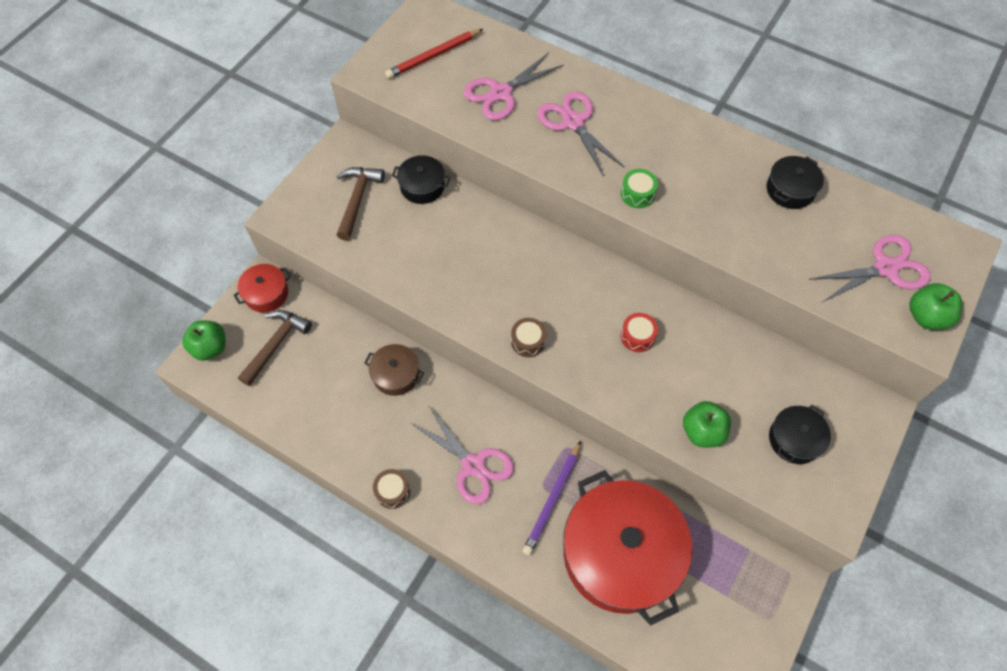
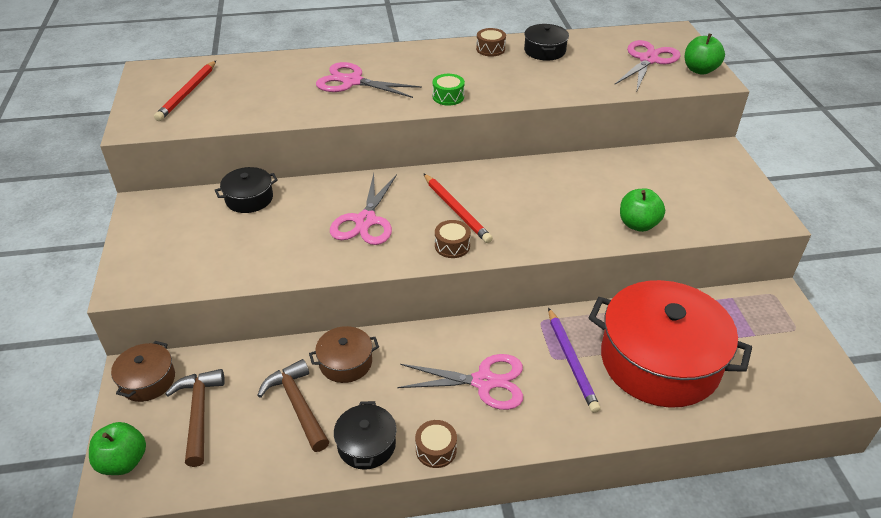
camera: 40 degrees left, 20 degrees down
(266, 294) = (147, 380): red pot -> brown pot
(357, 199) = (195, 236): brown hammer -> brown hammer (297, 404)
(501, 93) = (273, 90): pink scissors -> pink scissors (365, 221)
(565, 307) = (456, 210): none -> red pencil
(637, 336) = (528, 198): red drum -> none
(738, 155) = (490, 49): none -> brown drum
(794, 439) = (696, 194): black pot -> black pot (366, 444)

